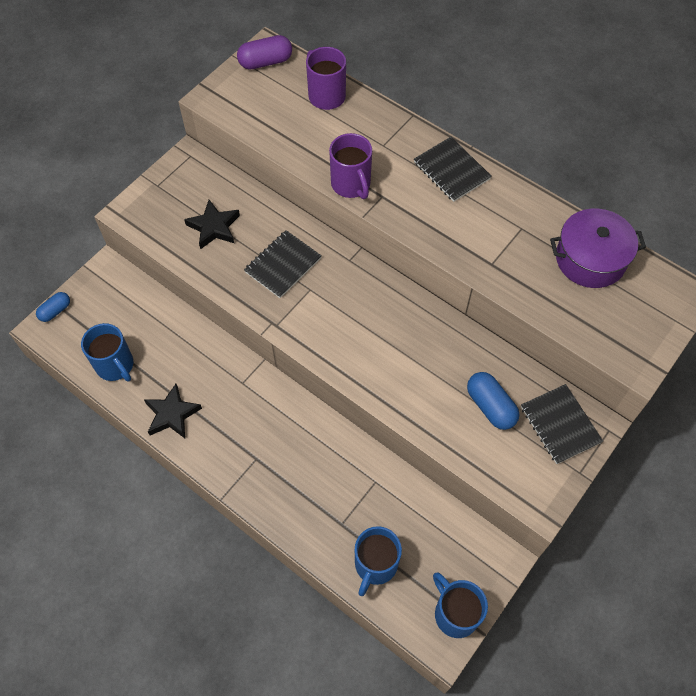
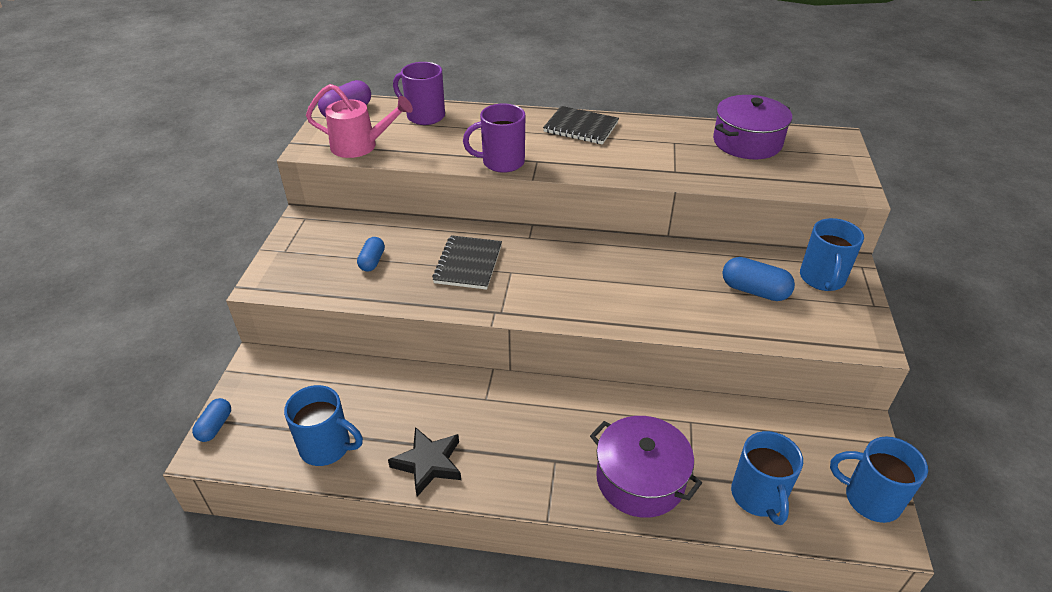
camera: 30 degrees left, 20 degrees down
(214, 227) = (372, 261): black star -> blue capsule
(251, 113) = (361, 146): none -> pink watering can
(303, 505) = (640, 479): none -> purple pot
(351, 185) = (501, 162): purple mug -> purple mug turned 135 degrees clockwise
(560, 425) = (822, 279): black notebook -> blue mug

